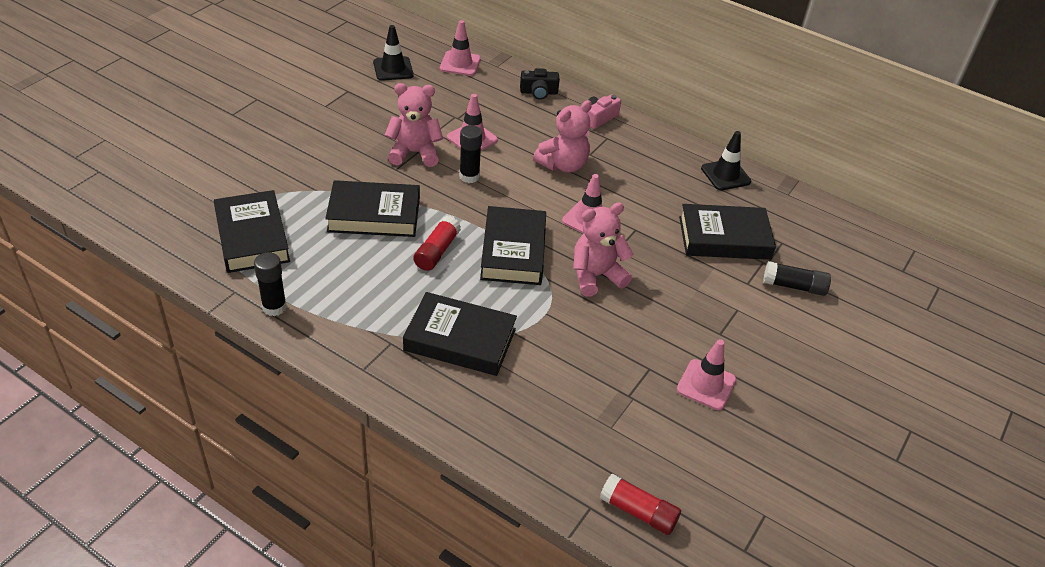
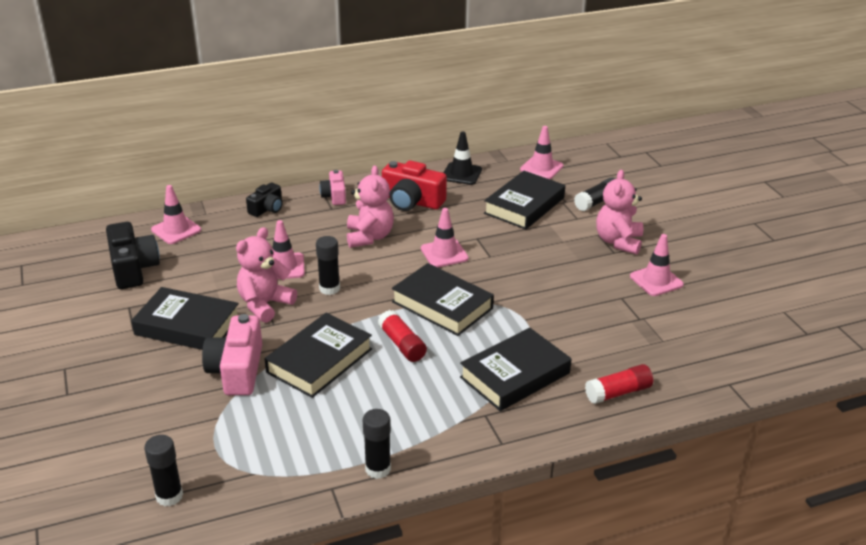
camera: 50 degrees left, 10 degrees down
(168, 214) = (169, 496): none -> black glue stick
(252, 237) = (268, 448): black book -> black book (187, 326)
(325, 178) = (237, 370): none -> pink camera
(393, 69) = (133, 268): black traffic cone -> black camera
(596, 276) = (508, 278): pink teddy bear -> pink teddy bear (618, 242)
(638, 512) = (747, 363): red glue stick -> red glue stick (618, 392)
(644, 164) = (411, 201): none -> red camera
(804, 222) = (541, 168): none -> pink traffic cone

